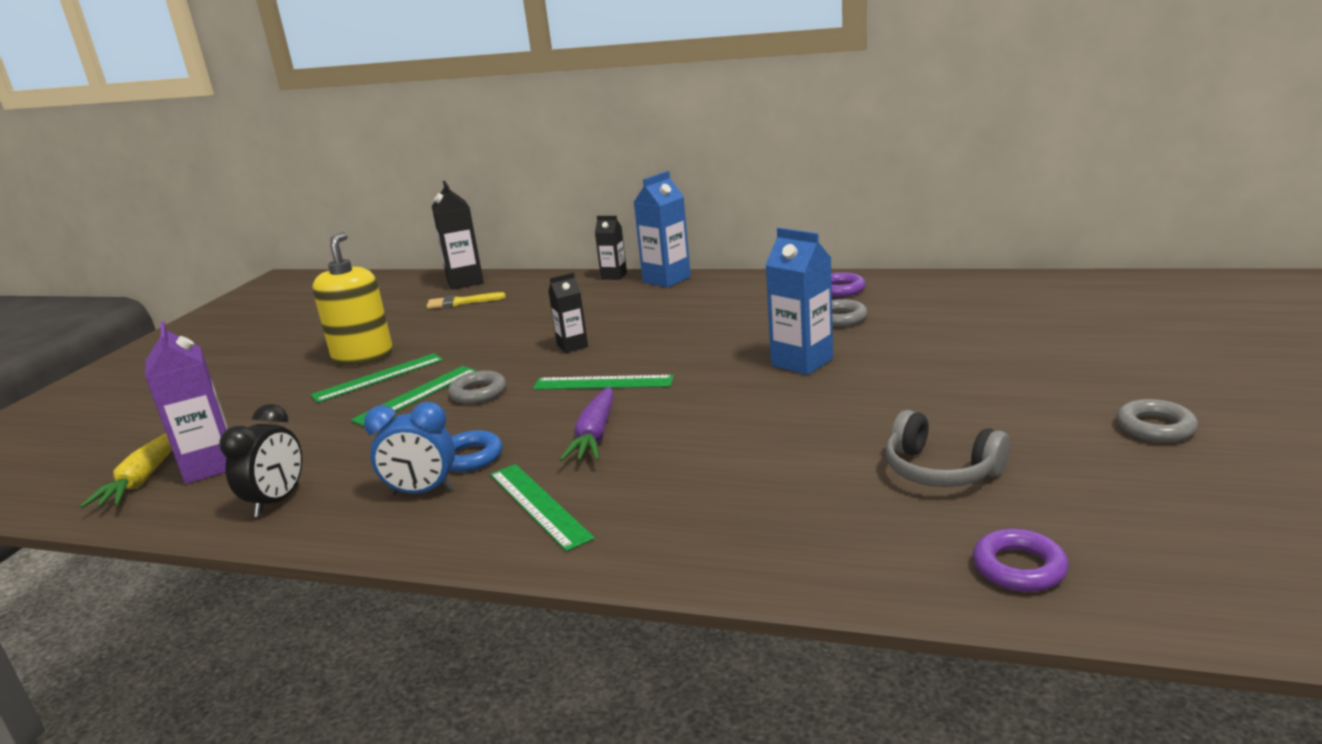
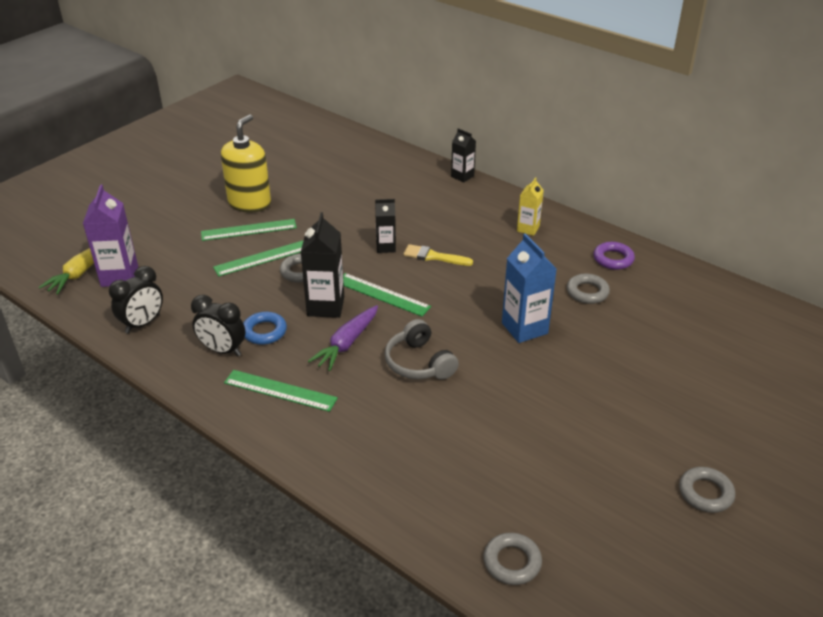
camera: 20 degrees right, 15 degrees up
(422, 492) = (222, 350): blue clock -> black clock
(461, 302) = (341, 166): yellow brush -> yellow brush (434, 256)
(465, 282) = (356, 142): black carton -> black carton (325, 306)
(539, 505) = (280, 390): green ruler -> green ruler turned 60 degrees counterclockwise
(666, 279) = (496, 196): blue carton -> none
(726, 292) = (528, 229): none -> yellow carton
(940, 470) = (532, 467): grey headphones -> grey headphones (419, 363)
(1019, 567) = (512, 562): purple ring -> grey ring

